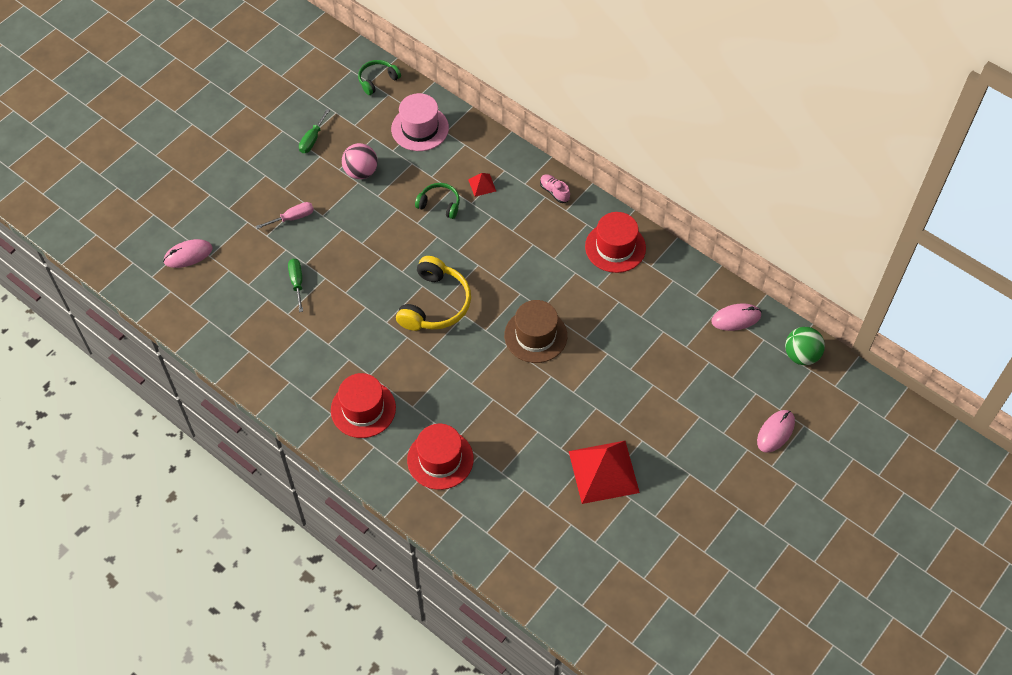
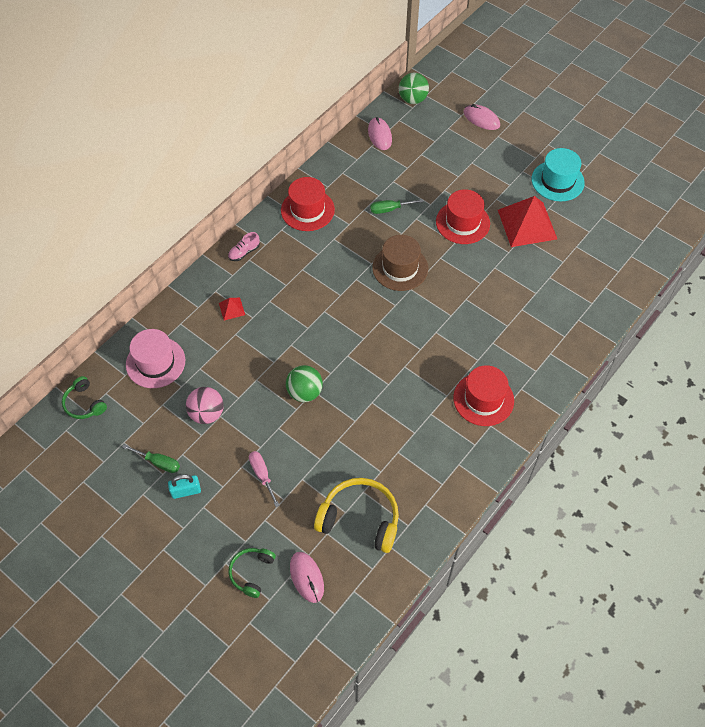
camera: 90 degrees left, 0 degrees up
(282, 161) = (186, 491): none -> turquoise padlock
(297, 282) = (343, 465): green screwdriver -> green screwdriver (389, 209)
(380, 249) = (304, 392): none -> green ball
(435, 304) = (368, 344): yellow headphones -> yellow headphones (360, 519)
(439, 204) = (252, 343): green headphones -> green headphones (251, 572)
(440, 459) = (528, 337): red hat -> red hat (462, 222)
(675, 513) = (557, 181): none -> turquoise hat

